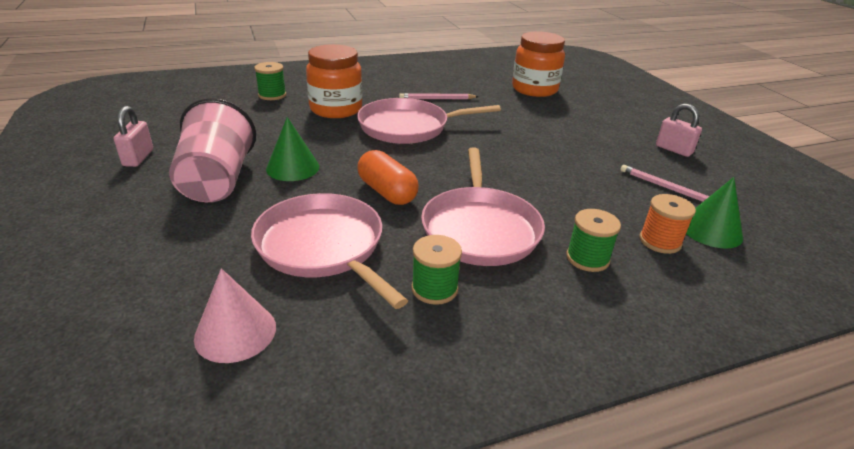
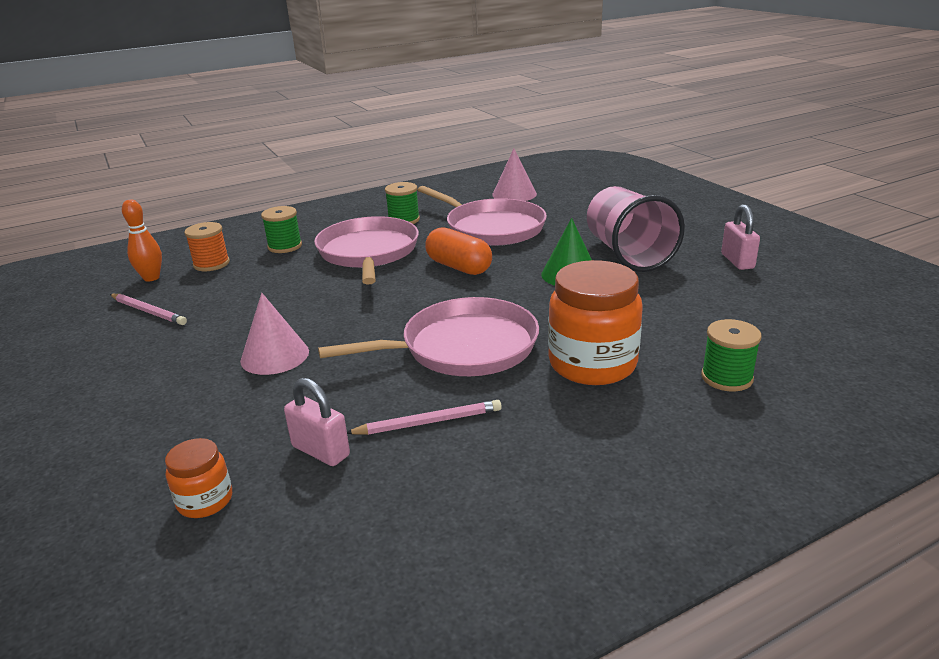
camera: 175 degrees right, 5 degrees down
(534, 89) = (205, 501): orange jar -> orange jar, size x0.50
(534, 139) = (275, 356): none -> pink cone
(673, 149) = (68, 370): pink padlock -> pink padlock (320, 451)
(711, 230) = (151, 278): green cone -> orange bowling pin

